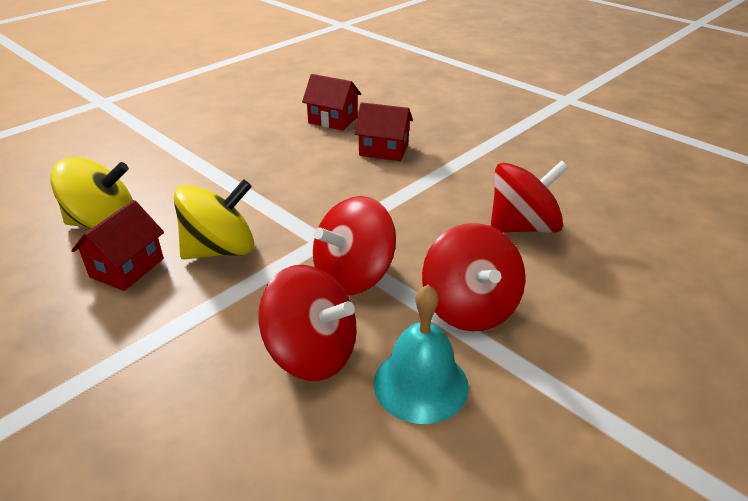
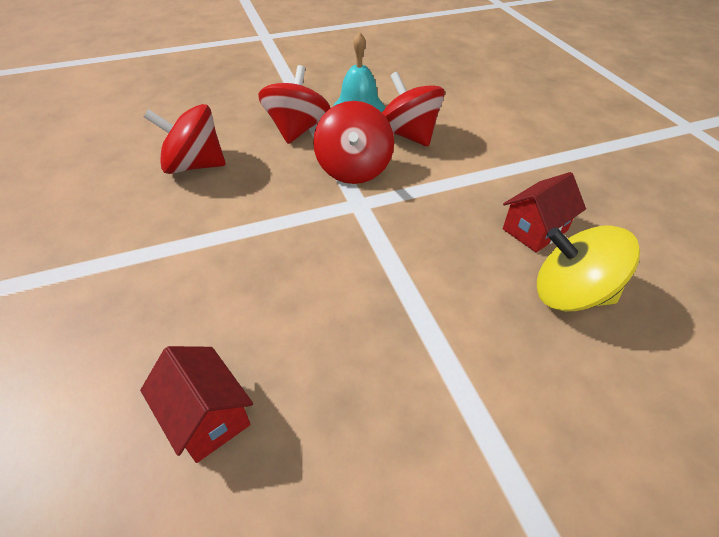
camera: 155 degrees left, 10 degrees up
(220, 250) = (450, 222): yellow spinning top -> none
(353, 275) = (353, 169): red spinning top -> red spinning top turned 105 degrees clockwise
(384, 150) = (204, 305): red house -> none

